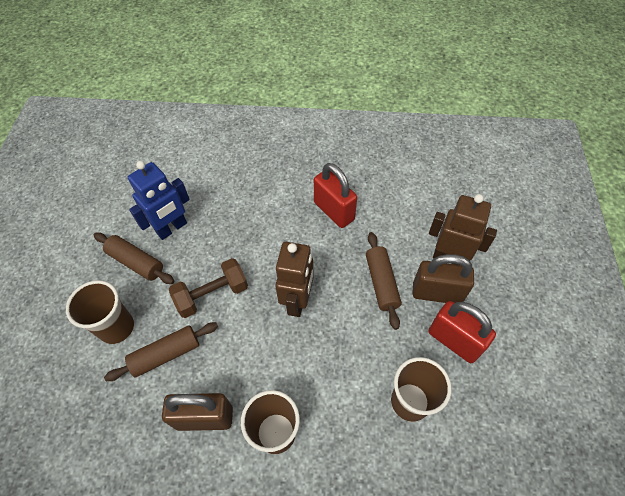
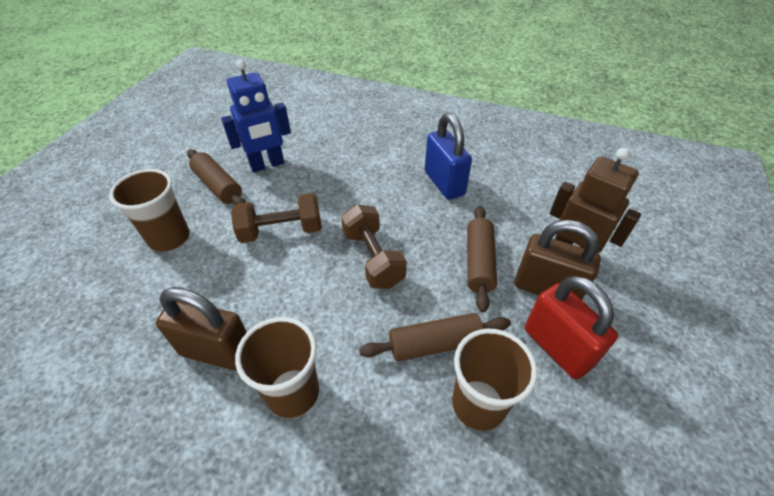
camera: 15 degrees right, 10 degrees down
(166, 354) = (206, 276): brown rolling pin -> brown rolling pin (435, 344)
(297, 301) = (373, 258): brown robot -> brown dumbbell
(334, 211) = (444, 183): red padlock -> blue padlock

